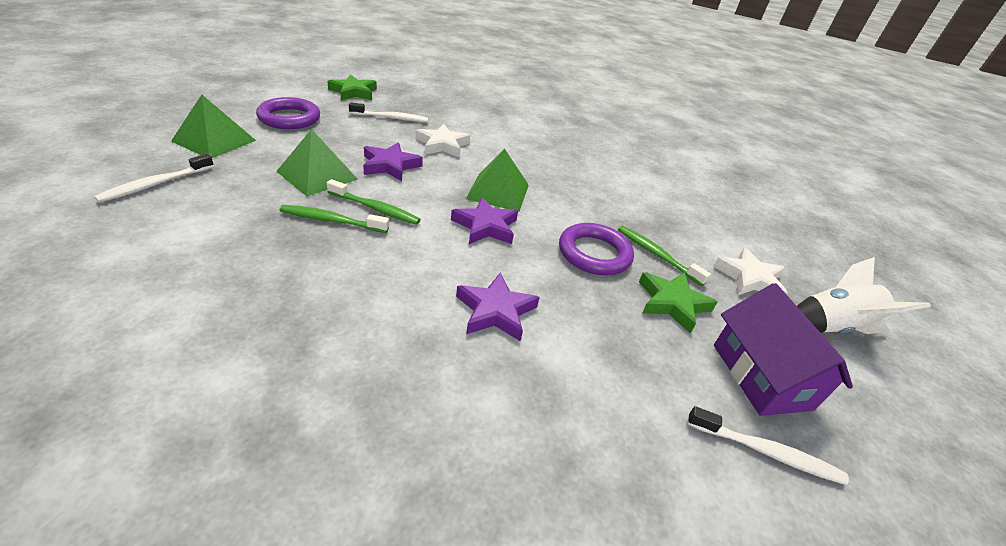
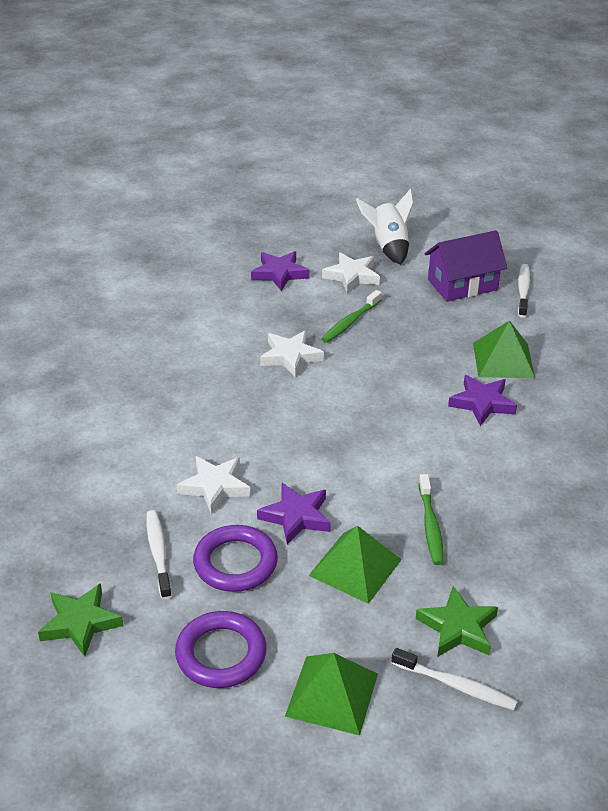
camera: 95 degrees left, 0 degrees up
(375, 209) = (391, 503): green toothbrush -> none
(485, 226) = (372, 424): purple star -> purple star (279, 274)
(498, 191) = (301, 425): green pyramid -> green pyramid (503, 360)
(594, 253) = (372, 357): purple ring -> purple ring (235, 563)
(597, 208) = (290, 356): none -> white star
(672, 303) = (412, 317): green star -> green star (457, 628)

